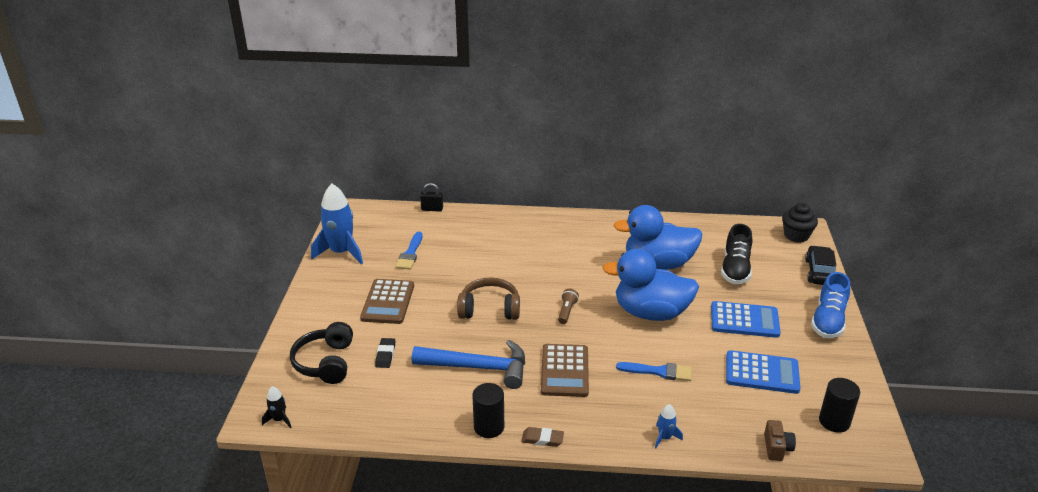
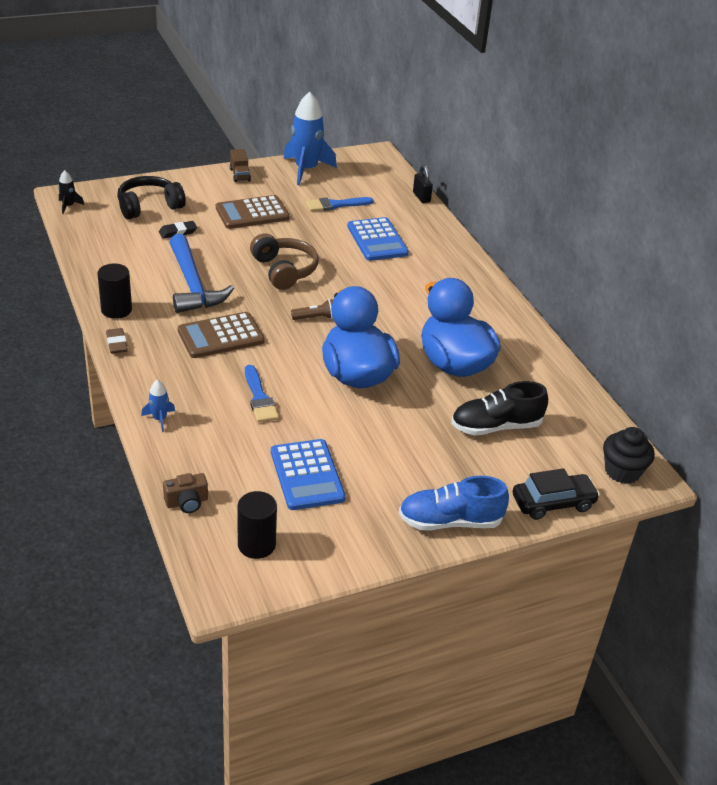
camera: 60 degrees right, 5 degrees up
(317, 291) = (240, 175): none -> brown truck
(744, 320) = (396, 448): blue calculator -> blue calculator (377, 240)

